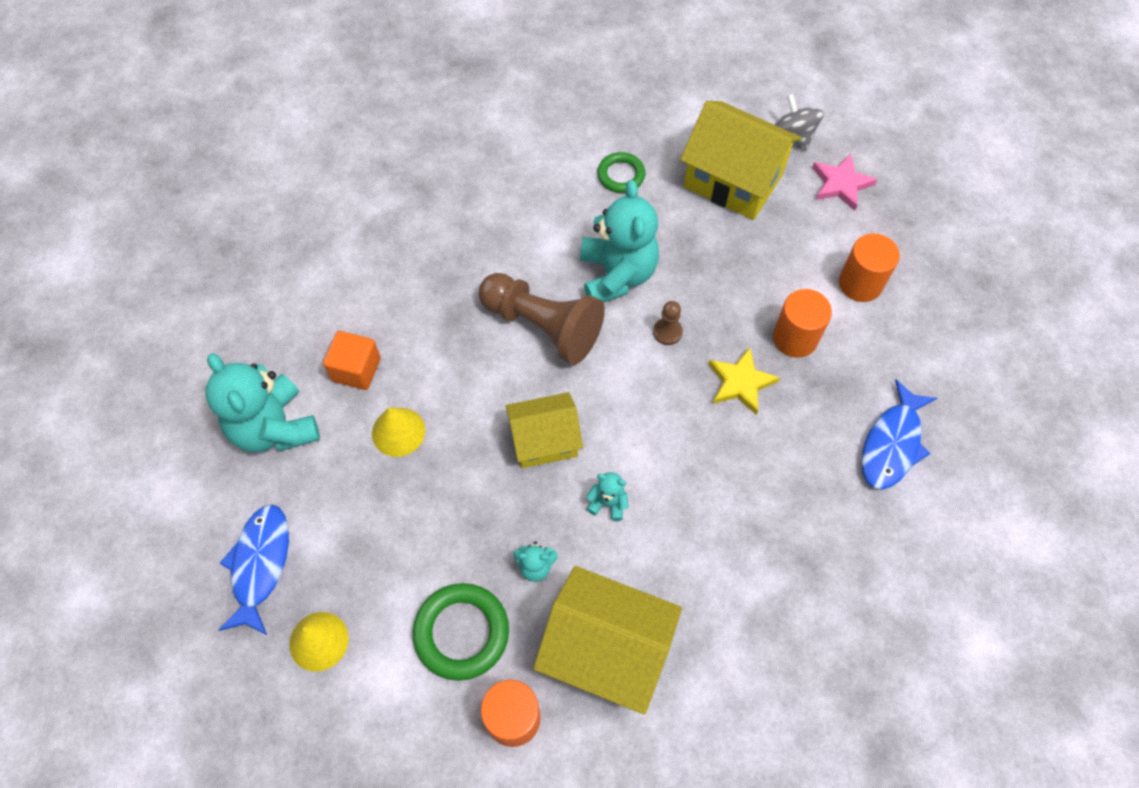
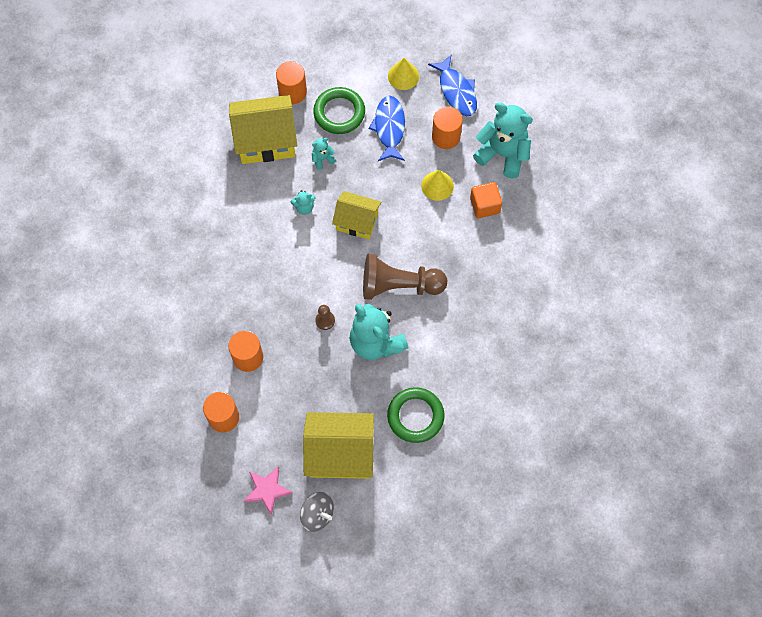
camera: 150 degrees right, 5 degrees up
(331, 499) = (446, 136): none -> orange cylinder
(544, 440) = (357, 222): yellow house -> yellow house turned 60 degrees clockwise
(621, 175) = (415, 416): green ring -> green ring, size x1.59
(740, 383) = (266, 311): yellow star -> none
(892, 444) = (165, 320): blue fish -> blue fish (389, 128)

